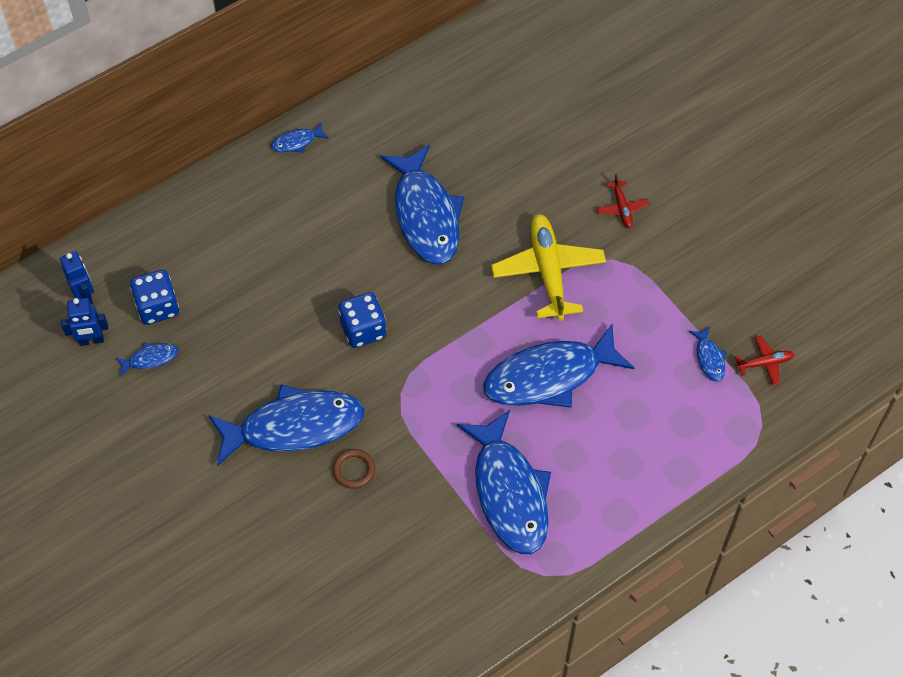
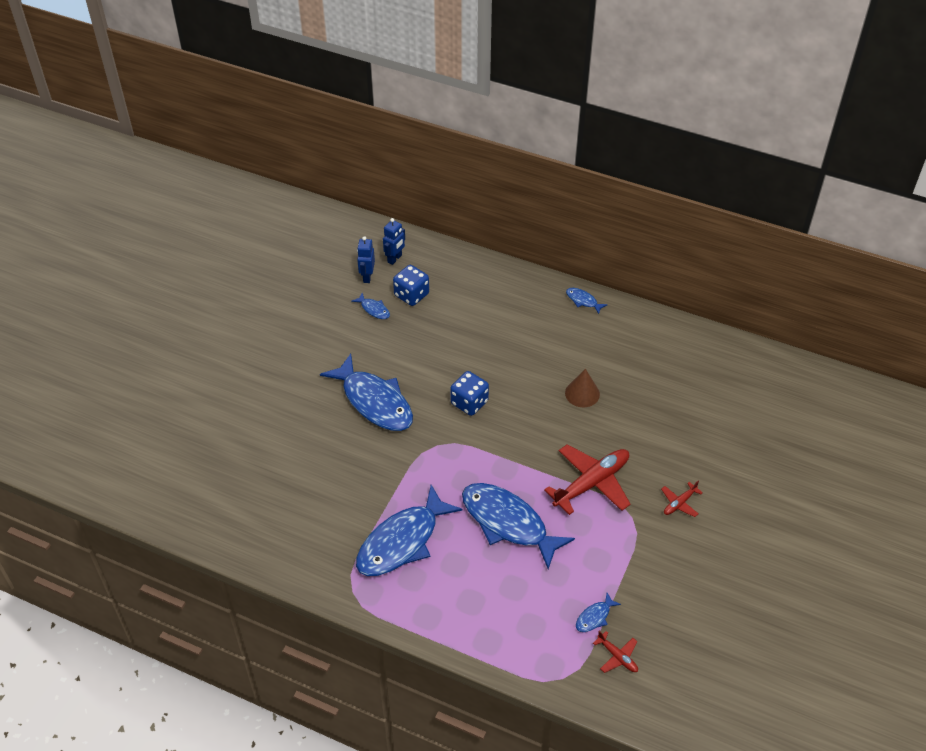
camera: 60 degrees right, 10 degrees down
(91, 340) = (367, 277): blue robot -> blue robot turned 45 degrees clockwise
(354, 470) = (363, 447): brown ring -> none
(425, 215) = (582, 393): blue fish -> brown cone
(548, 271) = (591, 483): yellow plane -> red plane

